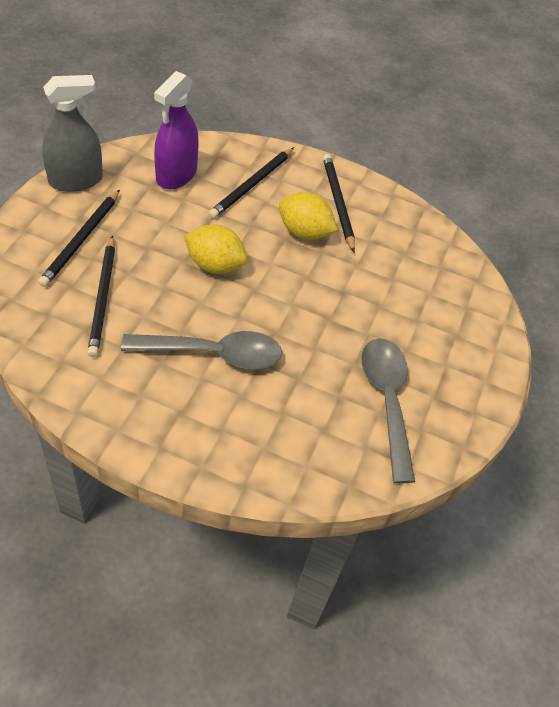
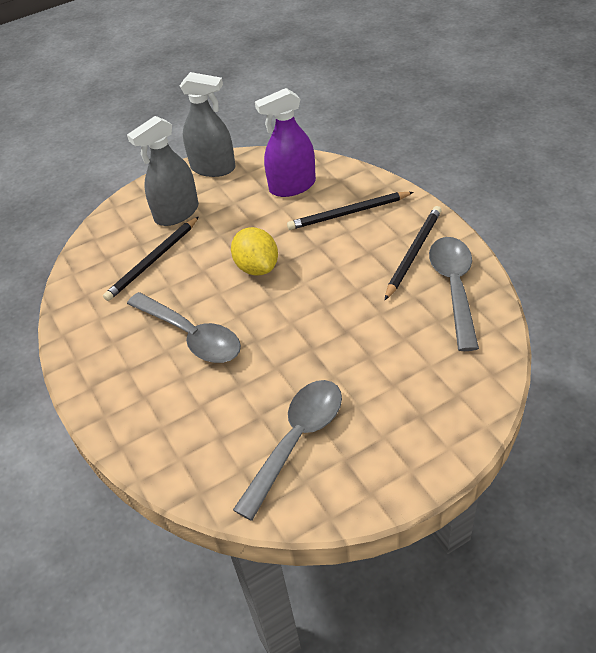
camera: 50 degrees right, 5 degrees down
(81, 240) = (177, 213): black pencil -> grey spray bottle
(304, 232) = (358, 267): yellow lemon -> none
(393, 221) = (454, 287): none -> grey spoon

